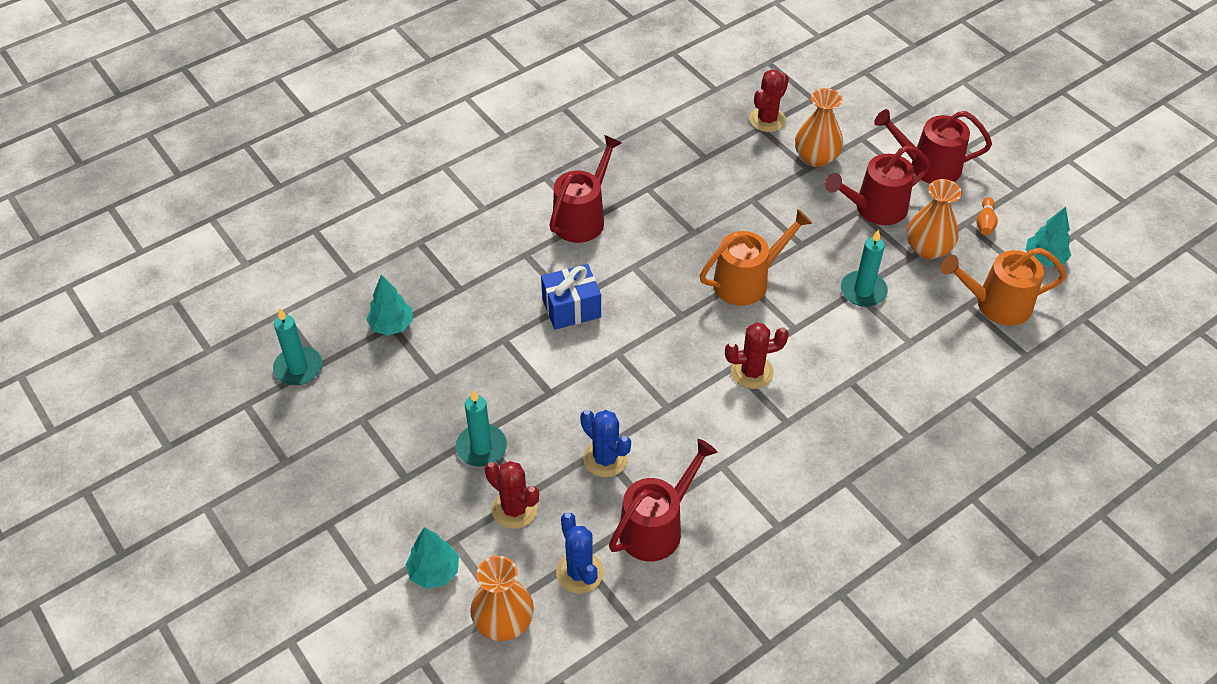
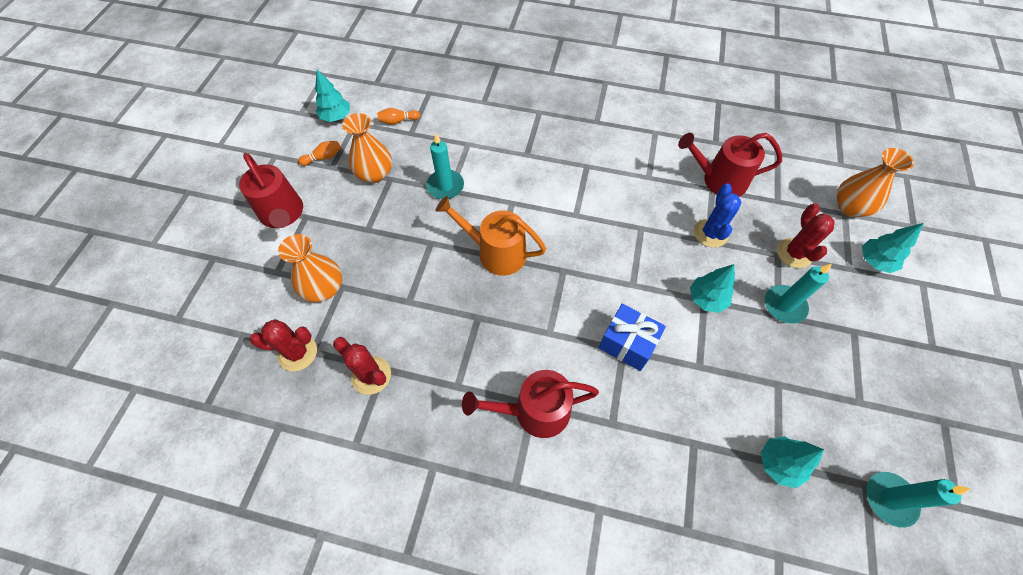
camera: 130 degrees left, 10 degrees up
(548, 394) = (706, 299): none -> turquoise tree
(580, 572) = (784, 194): blue cactus -> none
(752, 372) = (569, 203): red cactus -> red cactus (371, 375)
(875, 208) = (356, 221): red watering can -> none
(996, 304) = (398, 121): orange watering can -> orange bowling pin

